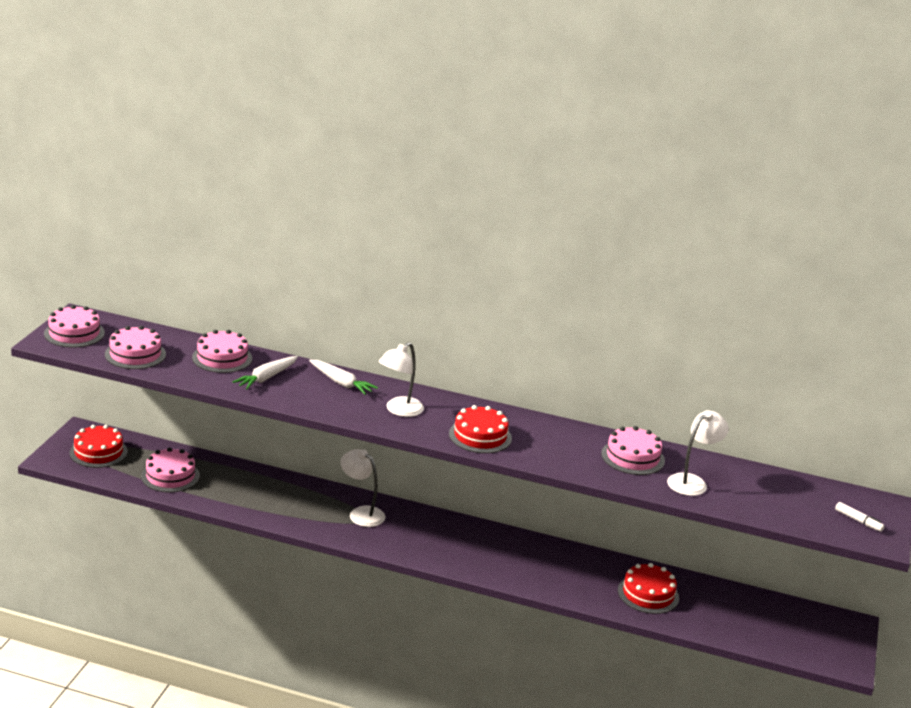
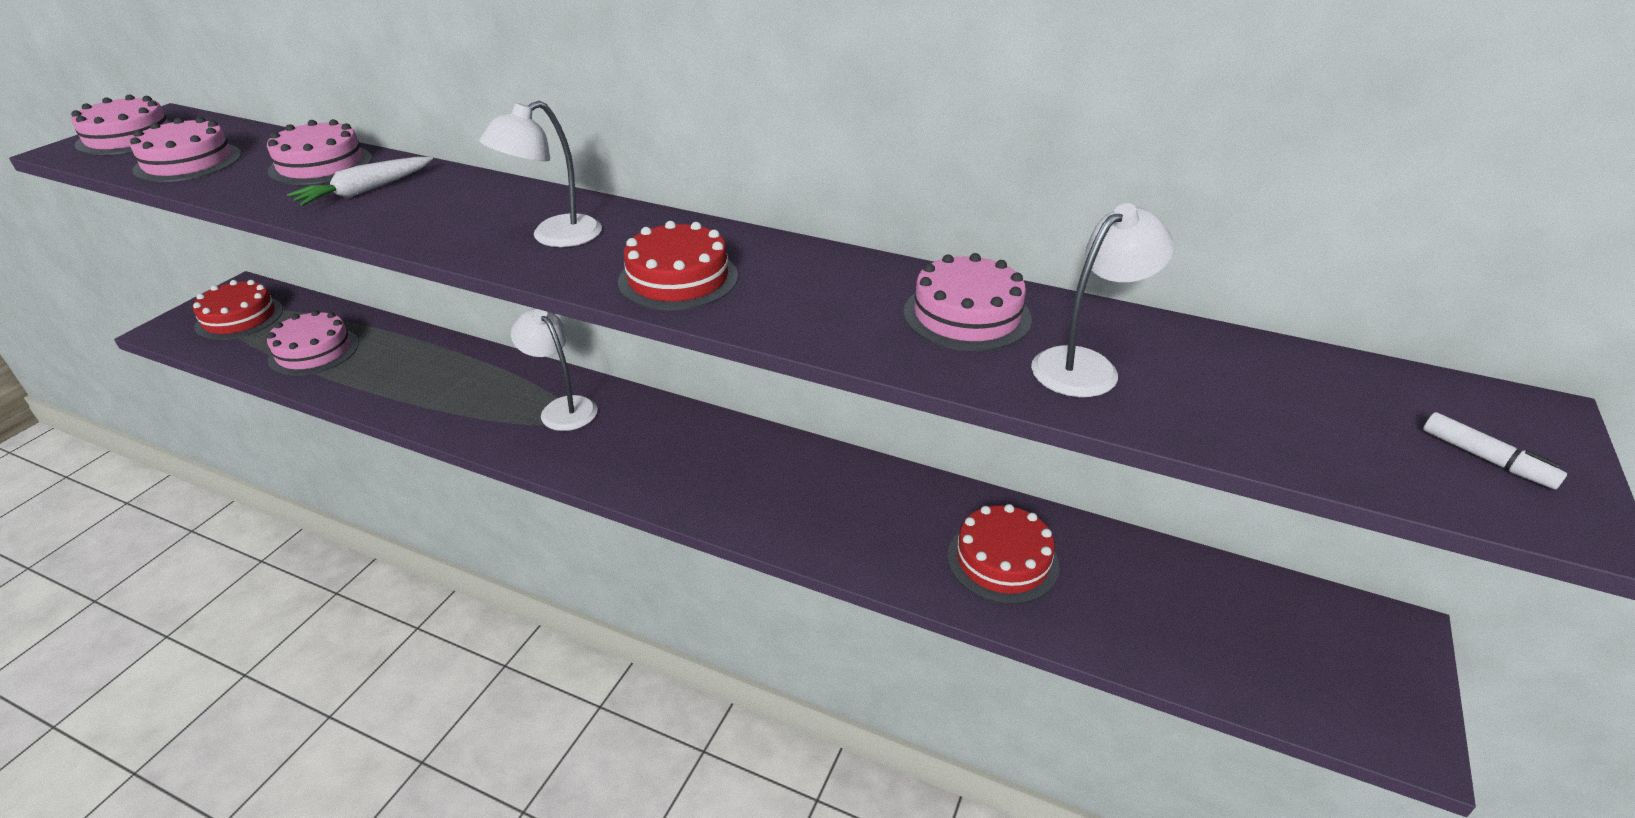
camera: 10 degrees right, 10 degrees up
(341, 383) = (485, 196): white carrot -> none

